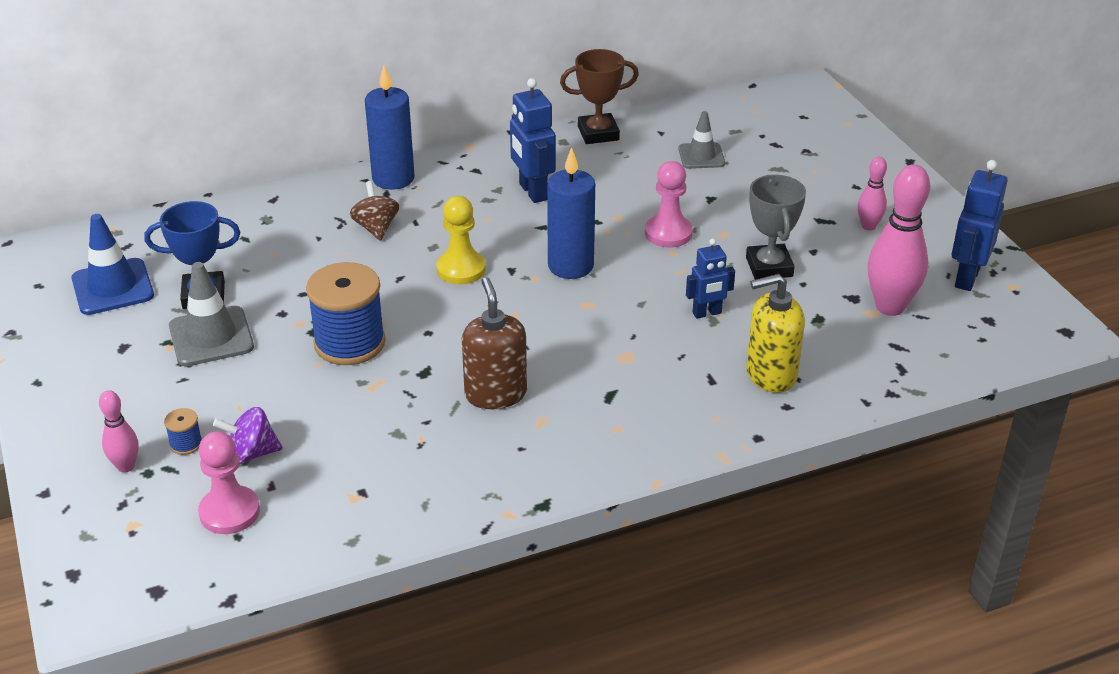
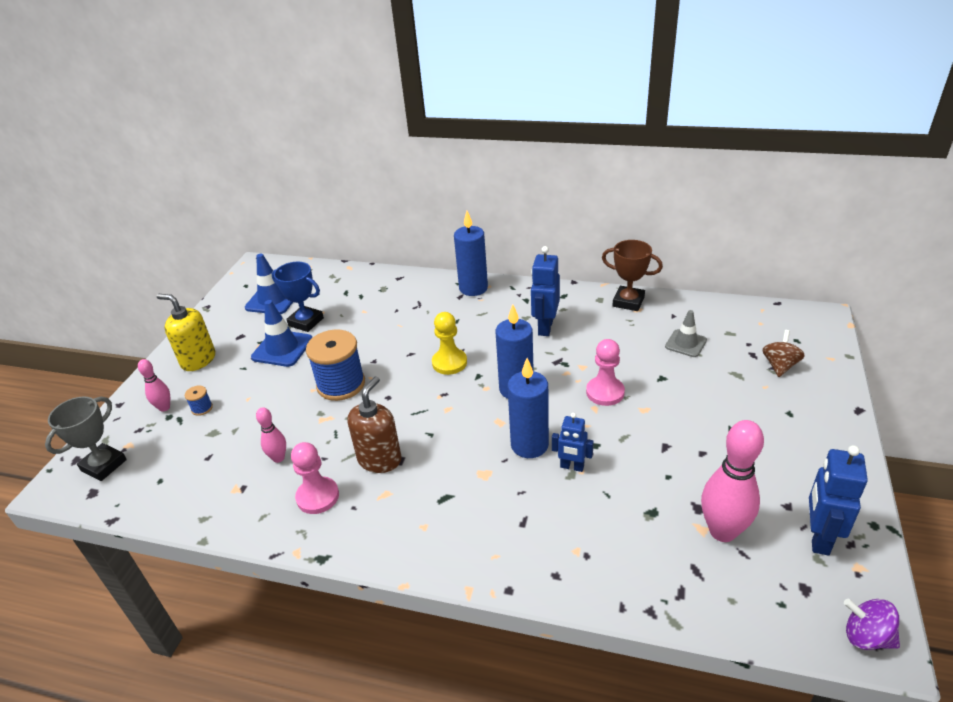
camera: 40 degrees right, 0 degrees up
(211, 337) = (282, 348): grey traffic cone -> blue traffic cone
(229, 512) = (173, 463): pink pawn -> pink pawn (318, 497)
(252, 453) = (222, 431): purple spinning top -> purple spinning top (866, 636)
(376, 228) = (432, 316): brown spinning top -> brown spinning top (779, 365)
(644, 312) = (529, 445): none -> blue candle
(769, 267) = (654, 451): grey trophy -> grey trophy (104, 465)
(770, 375) = (569, 541): yellow soap dispenser -> yellow soap dispenser (198, 360)
(868, 226) = (769, 451): pink bowling pin -> pink bowling pin (278, 458)
(966, 278) = (818, 537): blue robot -> blue robot turned 45 degrees counterclockwise

